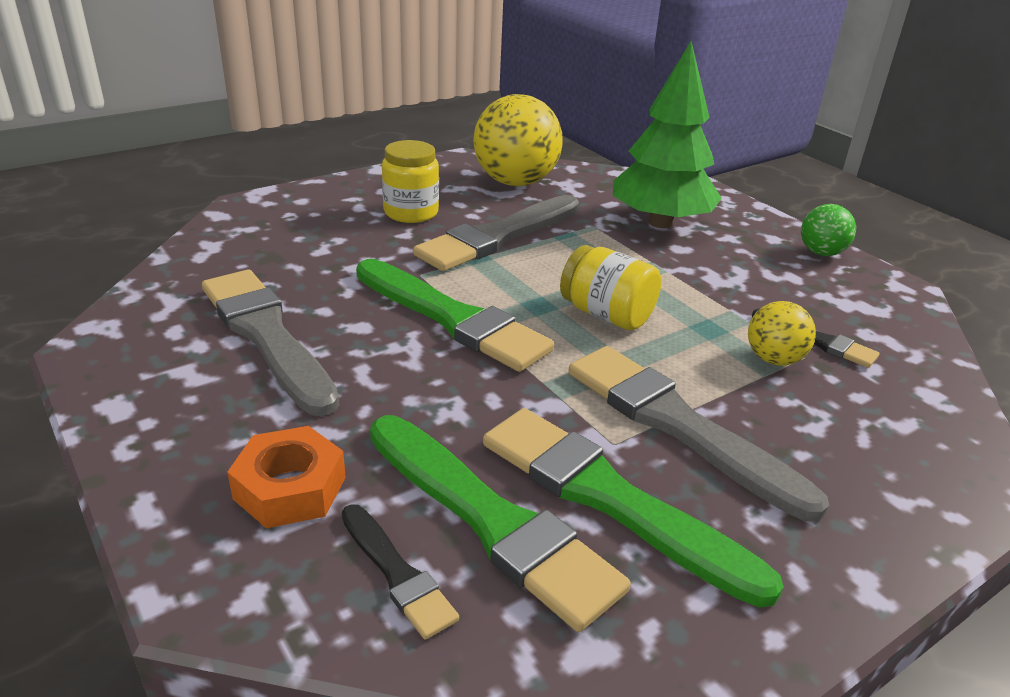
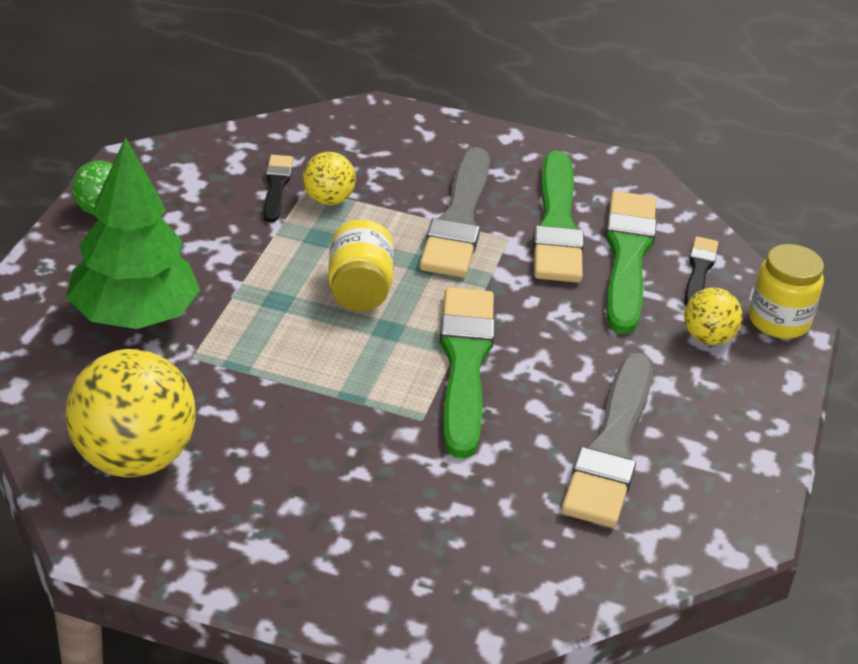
camera: 130 degrees left, 5 degrees up
(290, 488) = (707, 338): orange nut -> yellow ball
(411, 212) = (308, 496): yellow jar -> yellow jar (779, 321)
(498, 236) = (291, 407): grey brush -> none

